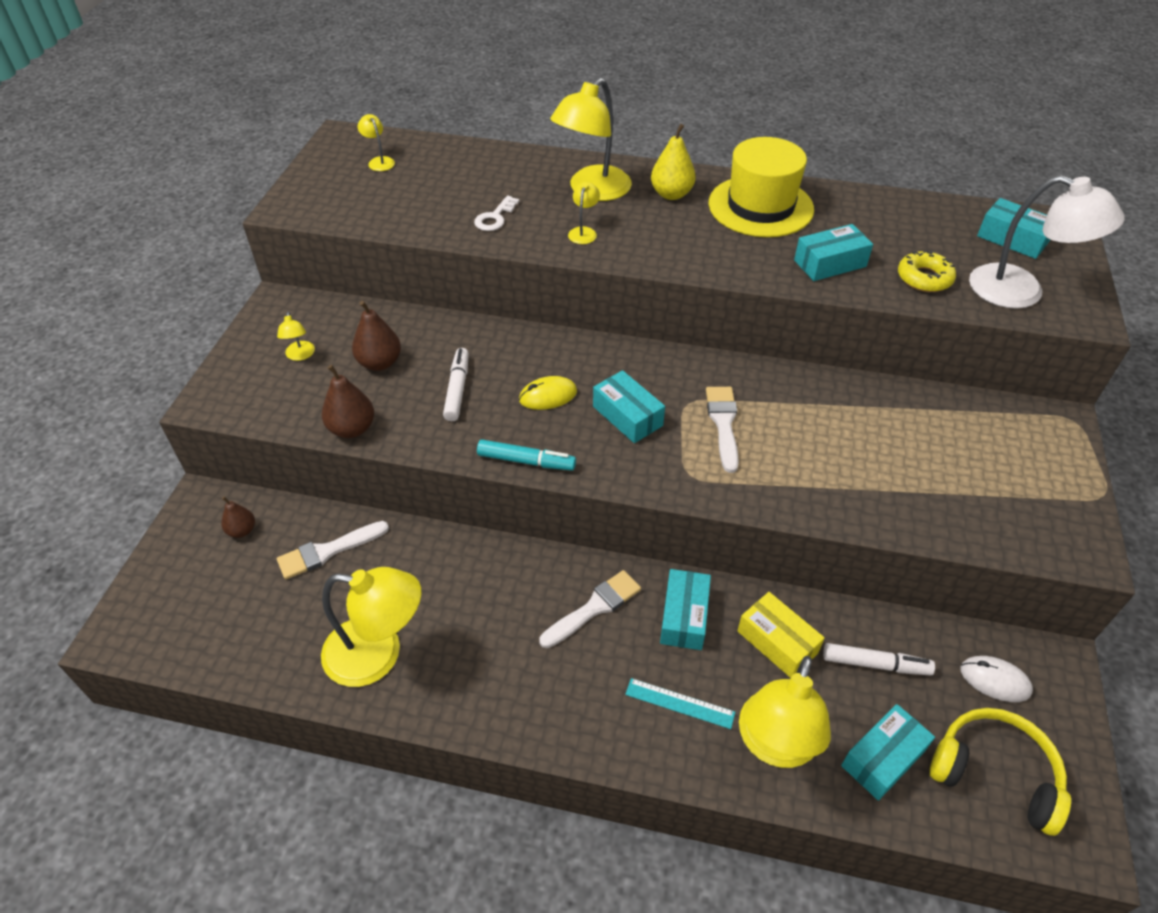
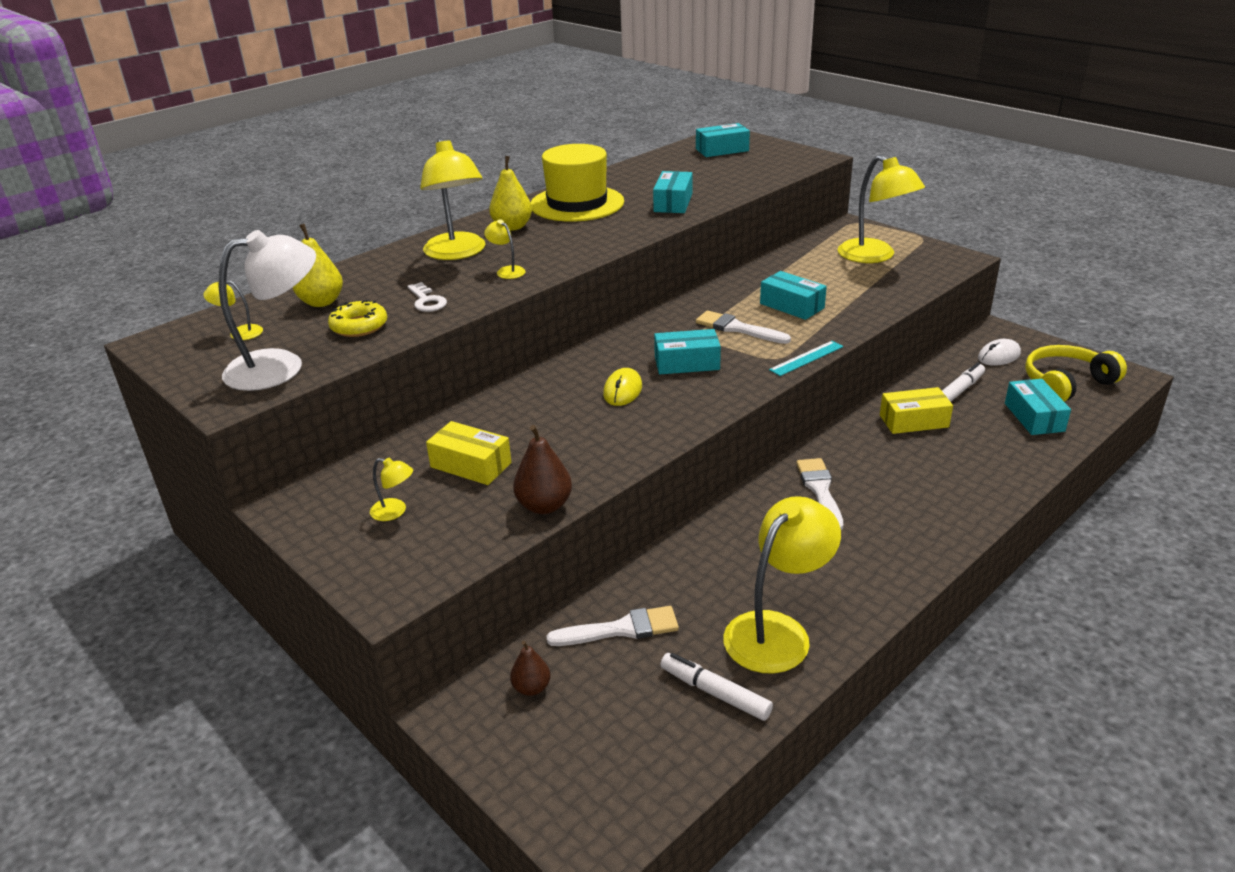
camera: 55 degrees left, 15 degrees down
(327, 551) = (621, 629): white brush -> white brush turned 105 degrees counterclockwise
(380, 363) = (471, 465): brown pear -> yellow box
(452, 171) = (322, 302): none -> yellow pear
(457, 389) = (560, 432): white marker -> white marker (715, 693)
(526, 461) = (688, 423): turquoise marker -> none
(680, 703) = (939, 482): turquoise ruler -> turquoise ruler (806, 358)
(684, 617) = (861, 452): turquoise box -> turquoise box (792, 306)
(774, 745) = (1000, 455): yellow lamp -> yellow lamp (874, 256)
(924, 278) = (726, 183): yellow donut -> yellow donut (359, 326)
(1021, 292) = (774, 164): white lamp -> white lamp (281, 366)

